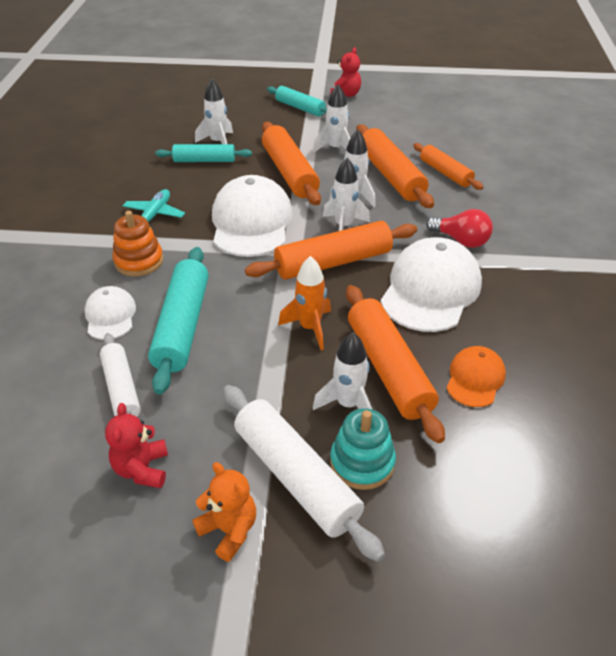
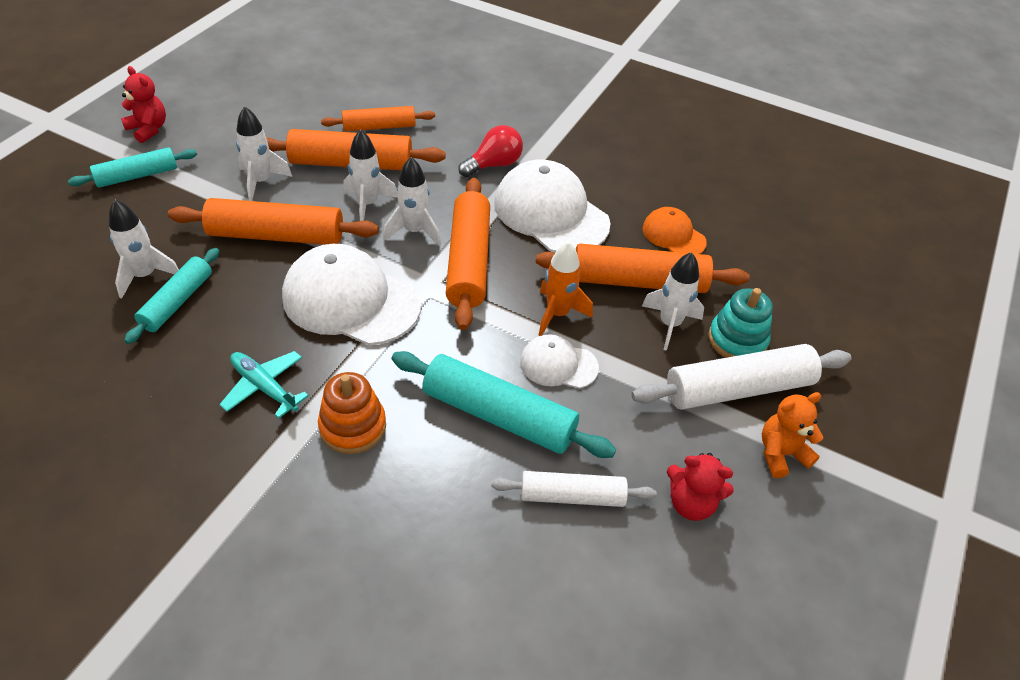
camera: 70 degrees left, 5 degrees up
(110, 315) = (442, 480): white cap -> white cap (558, 364)

